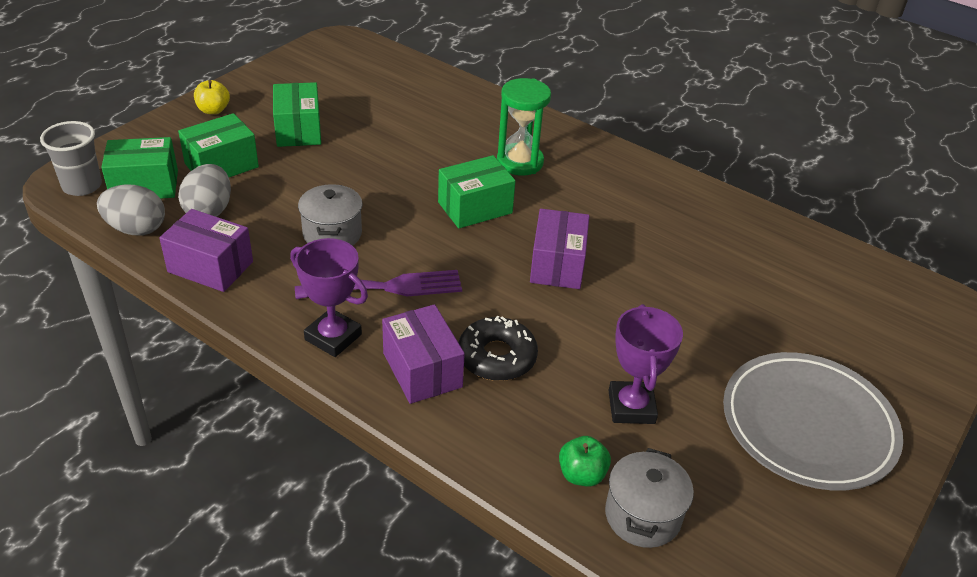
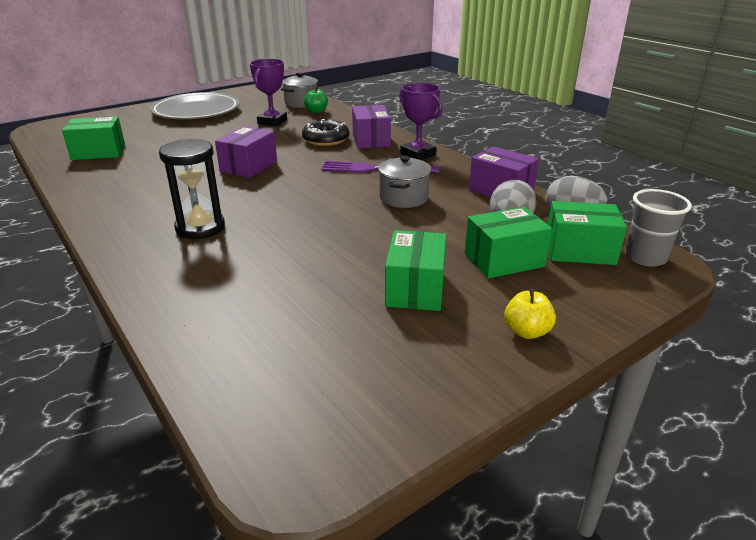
camera: 160 degrees left, 10 degrees down
(475, 207) = (276, 201): green box -> green box (98, 152)
(520, 162) = (200, 228): green hourglass -> black hourglass

